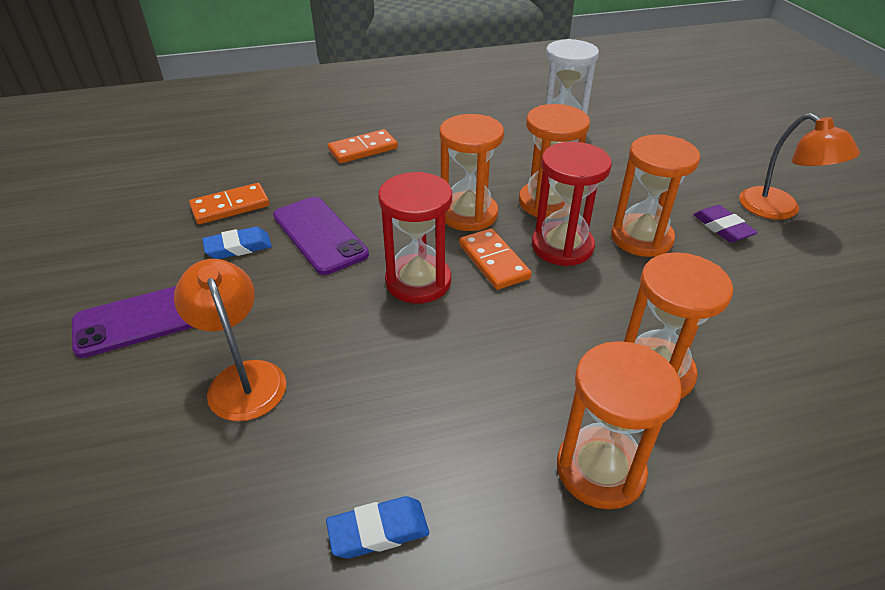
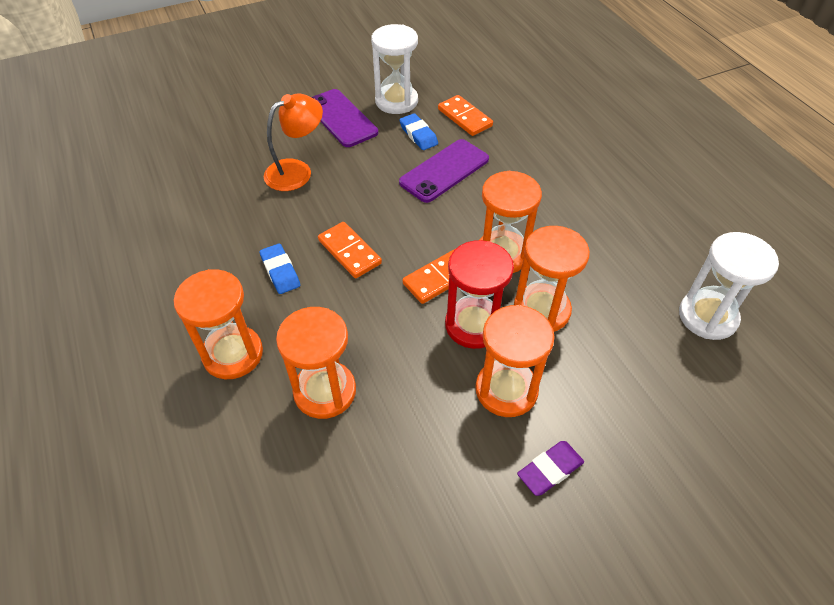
camera: 80 degrees right, 10 degrees up
(152, 258) = (396, 101): none -> white hourglass
(363, 149) = (579, 169): orange domino -> orange domino (349, 252)
(378, 531) = (193, 251): blue eraser -> blue eraser (280, 271)
(418, 281) = (403, 235): red hourglass -> none
(779, 210) = (611, 542): orange lamp -> none

